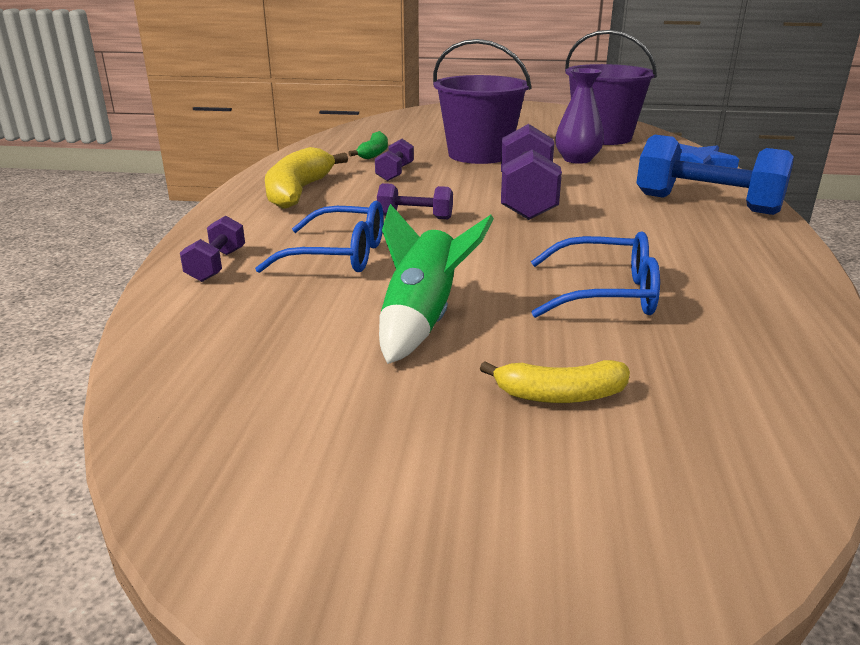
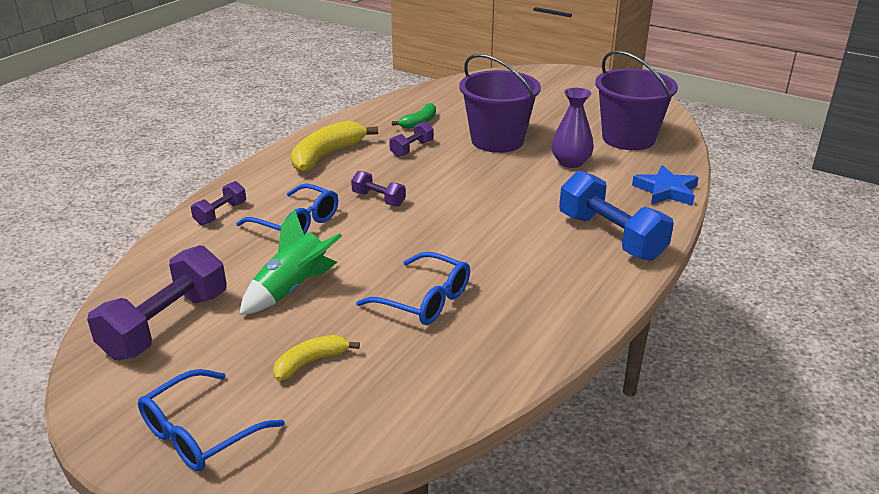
camera: 25 degrees right, 5 degrees up
(520, 548) = (200, 433): none -> blue glasses
(526, 199) = (477, 199): purple dumbbell -> purple dumbbell (166, 325)
(560, 395) = (311, 362): yellow banana -> yellow banana turned 120 degrees clockwise

